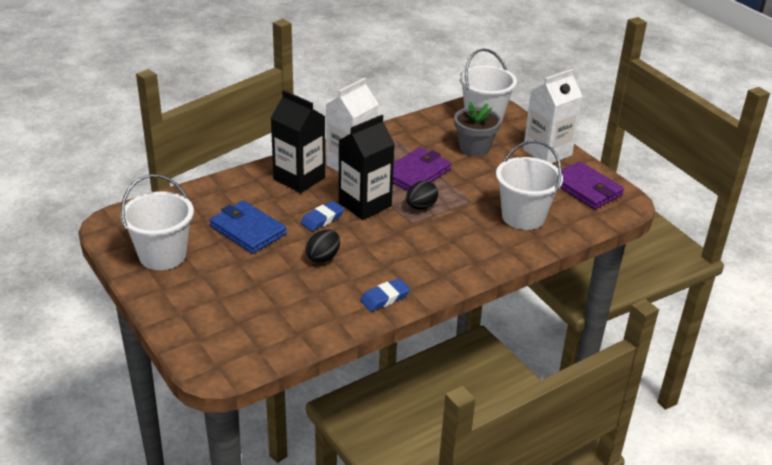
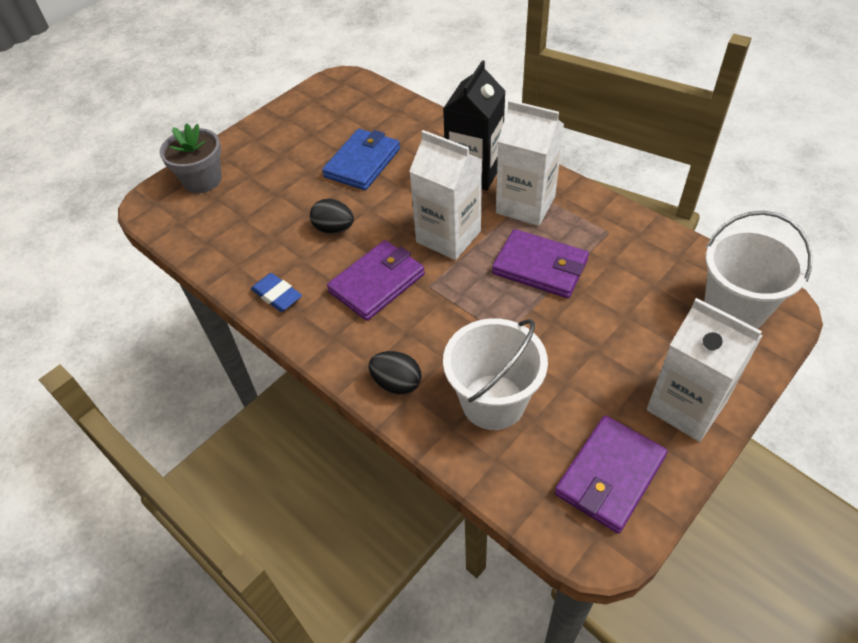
camera: 80 degrees right, 15 degrees up
(162, 255) = (303, 123): white bucket -> none
(322, 219) = (404, 210): blue eraser -> none
(365, 204) = (448, 236): black carton -> white carton
(396, 245) = (377, 283): none -> purple wallet
(421, 207) = (466, 287): black egg -> black egg (397, 383)
(474, 148) = (641, 314): grey flower pot -> grey flower pot (202, 180)

